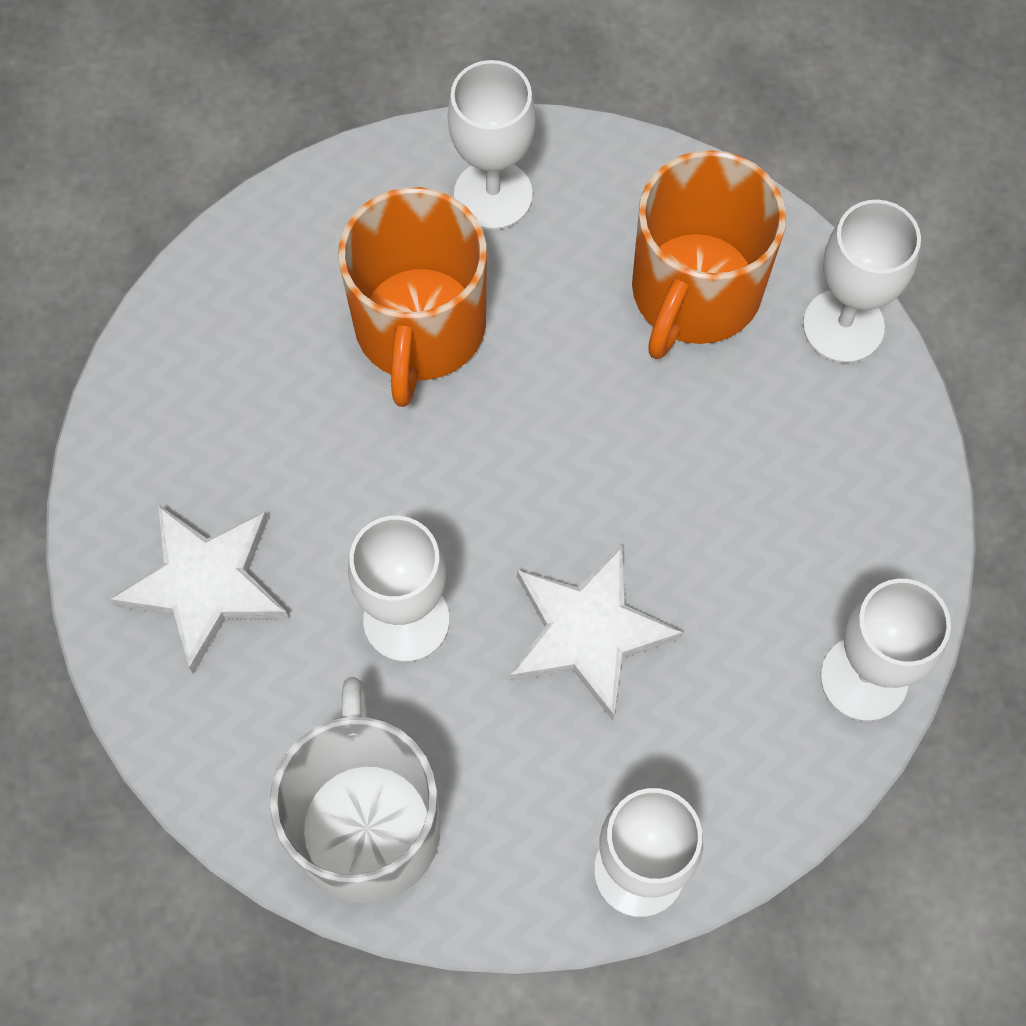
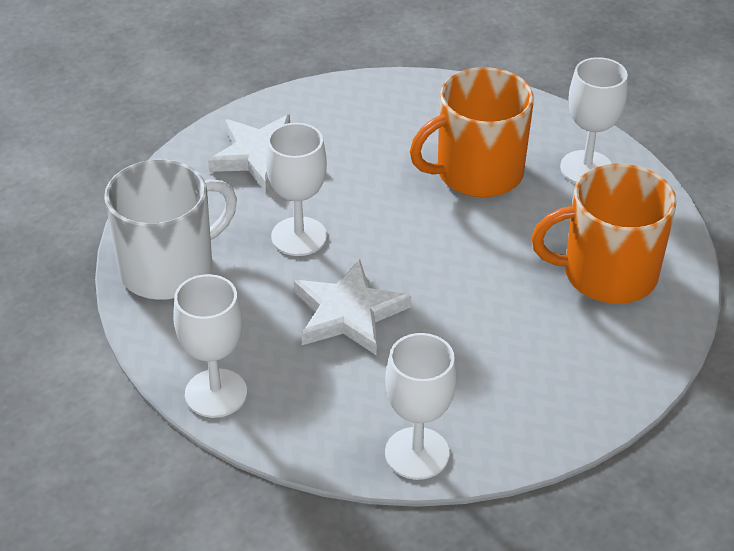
camera: 60 degrees right, 25 degrees down
(843, 326) = (650, 351): white goblet -> none

